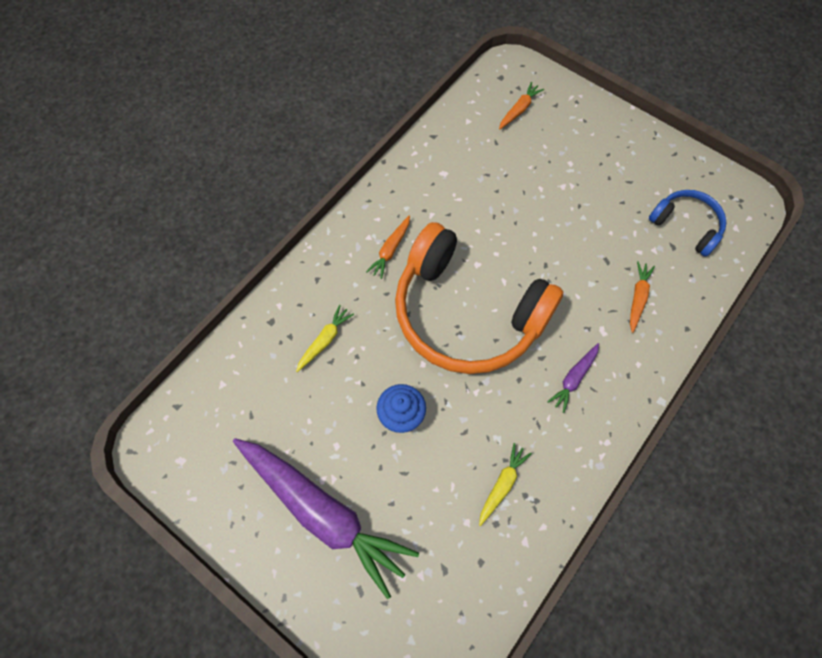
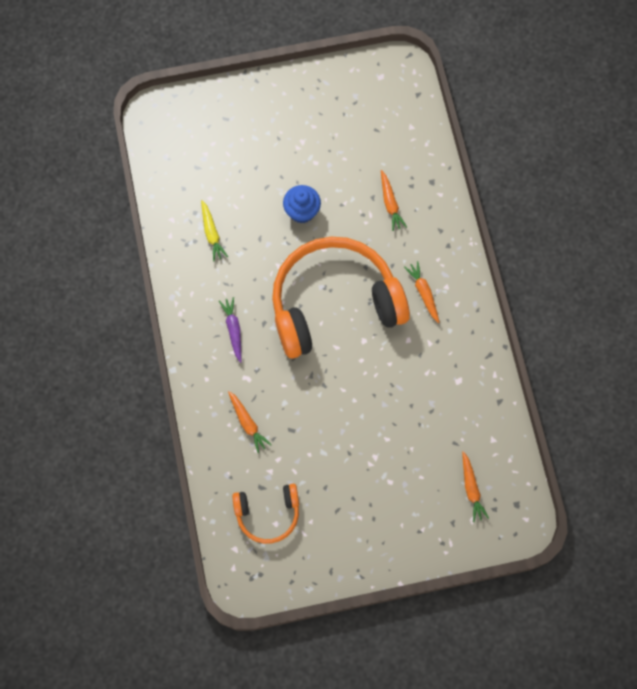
camera: 130 degrees right, 5 degrees up
(323, 512) = (283, 129): purple carrot -> none
(325, 340) = (390, 203): yellow carrot -> orange carrot
(686, 225) = (268, 514): blue headphones -> orange headphones

